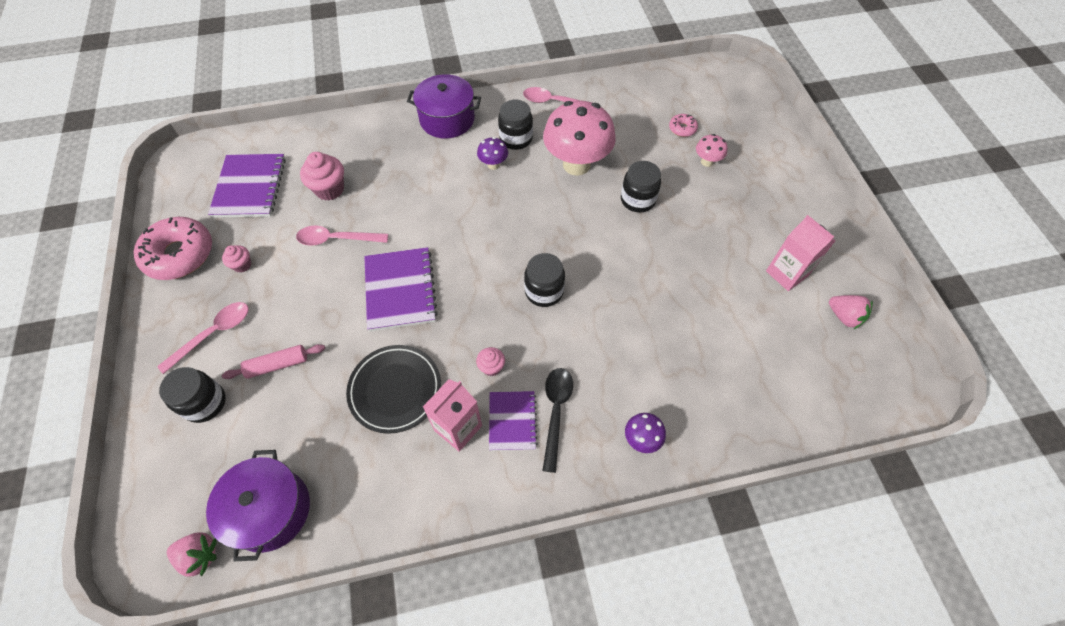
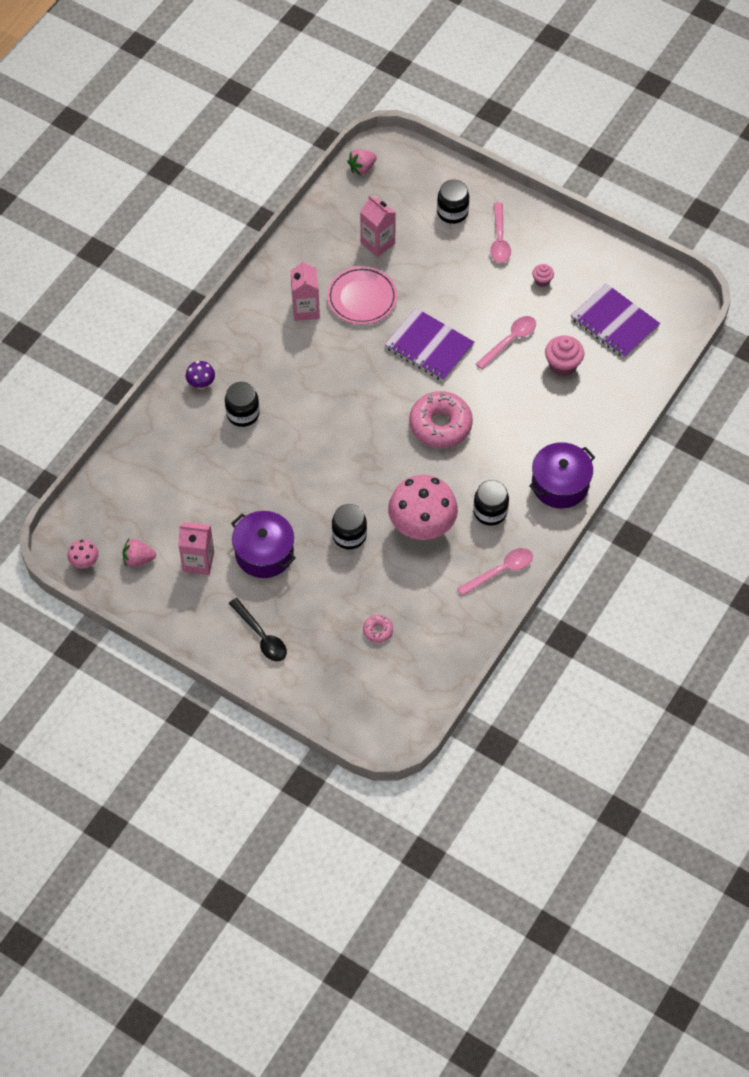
camera: 135 degrees right, 0 degrees up
(180, 255) = (587, 255): pink donut -> pink donut (440, 425)
(270, 510) = (354, 206): purple pot -> purple pot (264, 553)
(277, 365) = (442, 256): pink rolling pin -> none
(308, 438) = (377, 243): none -> pink carton
(395, 390) = (362, 298): black plate -> pink plate
(491, 367) = (323, 351): pink cupcake -> none
(493, 165) = (479, 477): purple mushroom -> none
(512, 421) = (280, 336): purple notebook -> none
(544, 291) = (342, 418): black jar -> black jar (243, 414)
(556, 412) = (261, 359): black spoon -> black spoon (261, 636)
(707, 162) = (330, 613): pink mushroom -> pink mushroom (85, 562)

